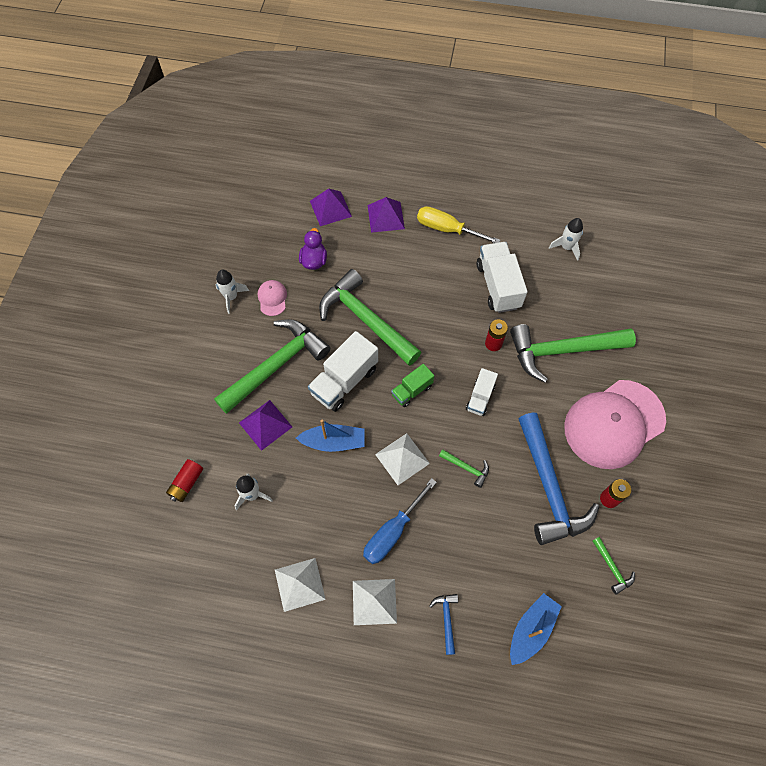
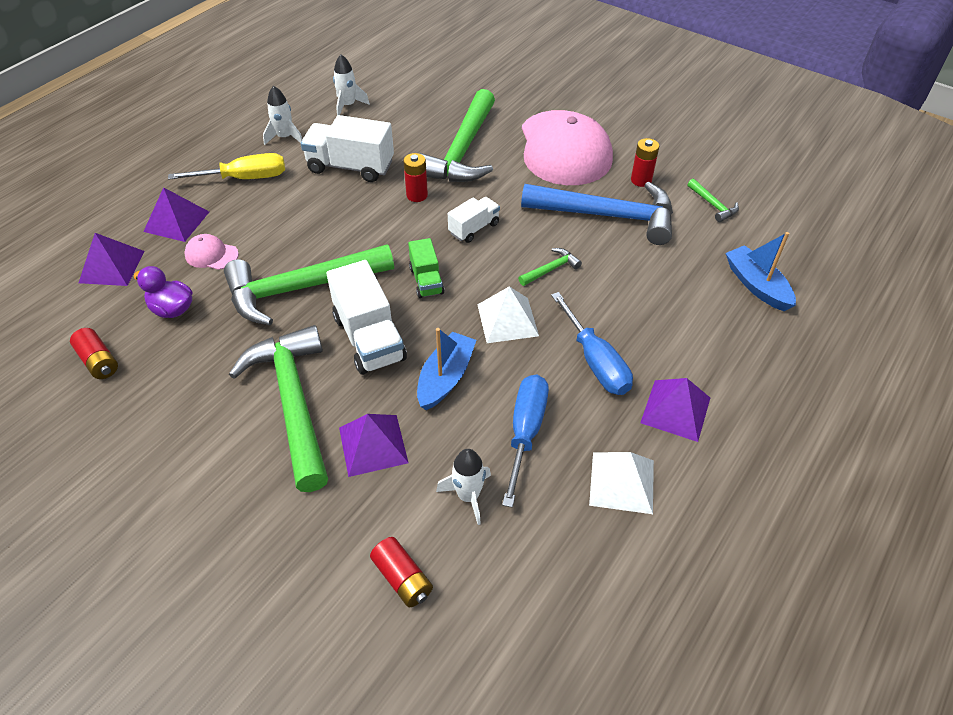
camera: 65 degrees left, 15 degrees down
(231, 297) = (144, 420): white rocket -> white rocket (285, 137)
(259, 249) = (98, 361): none -> red battery
(272, 298) = (188, 372): pink cap -> pink cap (211, 255)
(312, 509) = (525, 432): none -> blue screwdriver
(374, 601) = (675, 410): white pyramid -> purple pyramid
(446, 620) = (722, 350): blue hammer -> none
(447, 229) = (244, 178): yellow screwdriver -> yellow screwdriver turned 150 degrees counterclockwise
(480, 397) = (474, 228): white truck -> white truck turned 90 degrees counterclockwise
(612, 568) = (713, 205): green hammer -> green hammer turned 60 degrees clockwise

